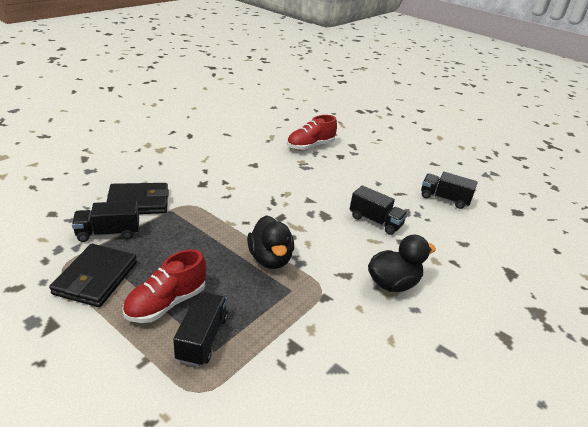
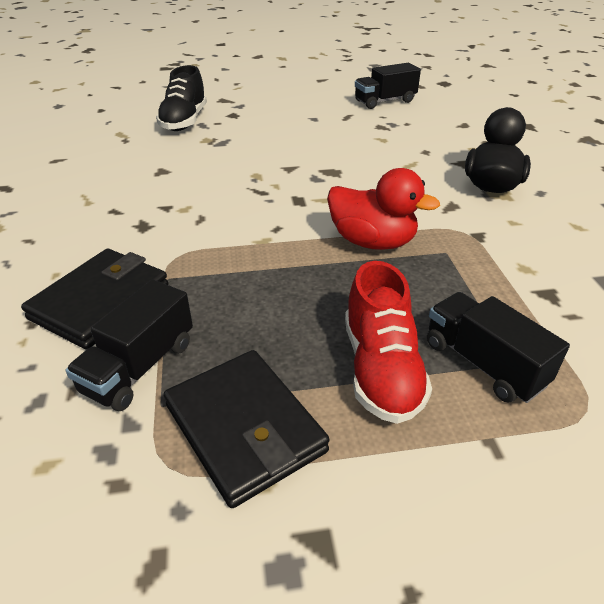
camera: 45 degrees left, 5 degrees up
(270, 259) = (372, 242): black duck -> red duck
(310, 146) = (184, 121): red shoe -> black shoe
(375, 221) = (378, 149): black truck -> none

